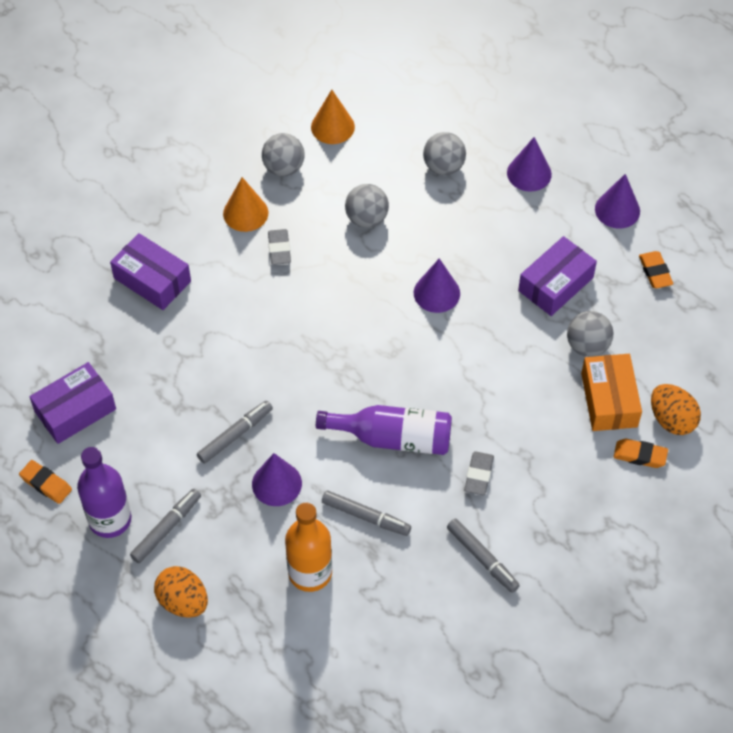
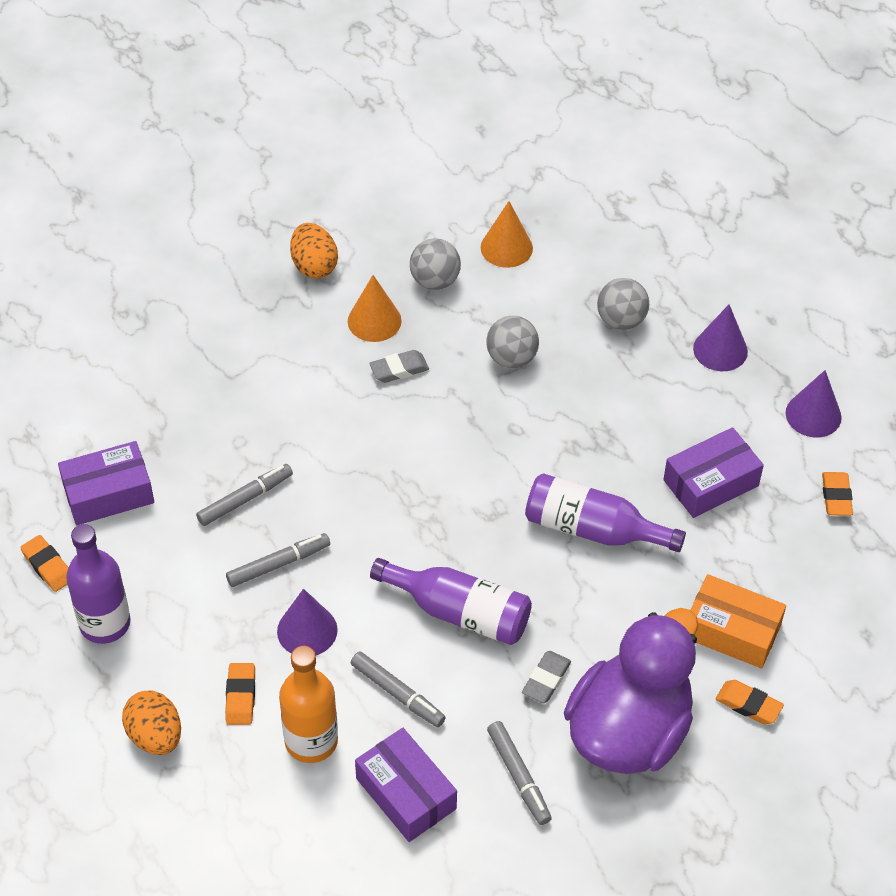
camera: 15 degrees right, 5 degrees down
(152, 280) = (244, 370): purple box -> purple box (406, 793)
(166, 528) = (164, 649): grey marker -> grey marker (245, 499)
(241, 551) = (240, 696): none -> orange eraser
(279, 249) = (399, 369): grey eraser -> grey eraser turned 60 degrees clockwise
(436, 293) = (565, 460): purple cone -> none
(476, 344) = (593, 529): none -> purple bottle
(555, 500) = (629, 731): none -> purple duck
(587, 346) = (726, 562): grey ball -> none
(609, 400) = (732, 631): orange box -> orange box turned 75 degrees counterclockwise
(671, 420) = (801, 672): orange egg -> orange egg (314, 266)

